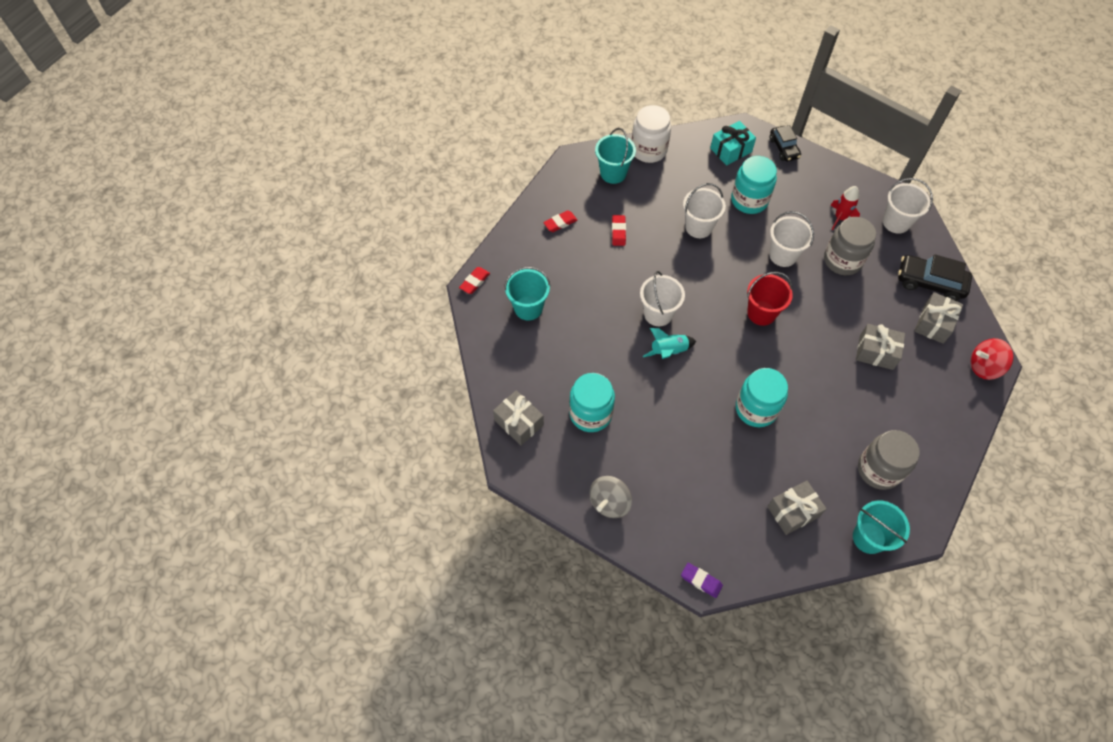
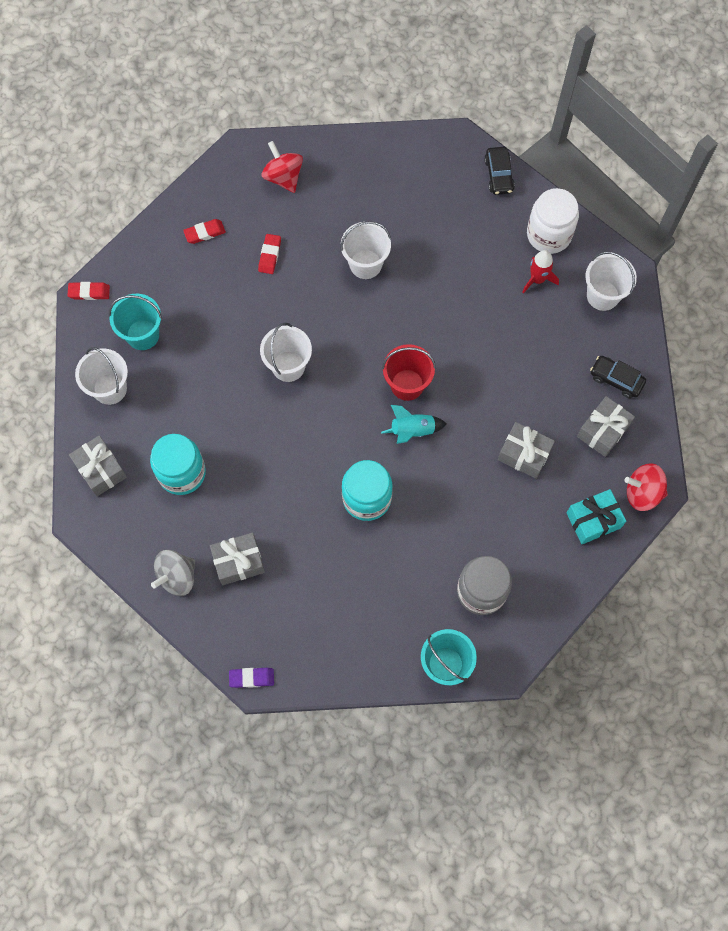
camera: 10 degrees right, 10 degrees up
(474, 282) = (89, 292): red eraser -> red eraser turned 45 degrees clockwise
(613, 173) = (283, 177): turquoise bucket -> red spinning top
(648, 150) = (334, 152): white jar -> white jar (549, 234)
(669, 351) = (288, 414): turquoise rocket -> turquoise rocket (413, 430)
(701, 581) = (251, 678): purple eraser -> purple eraser turned 45 degrees counterclockwise
(731, 150) = (433, 167): turquoise gift -> turquoise gift (593, 520)
(749, 200) = (436, 238): turquoise jar -> none
(783, 255) = (454, 316): white bucket -> white bucket (110, 389)
(793, 511) = (372, 621): grey gift -> grey gift (238, 562)
(842, 260) = (522, 334): grey jar -> none
(930, 283) = (616, 379): black car -> black car, size x0.66

